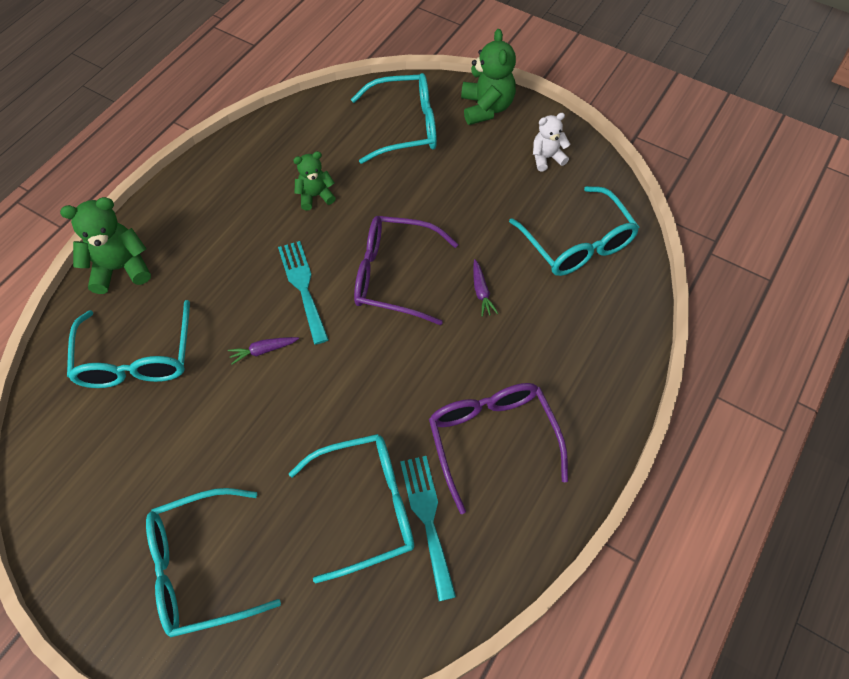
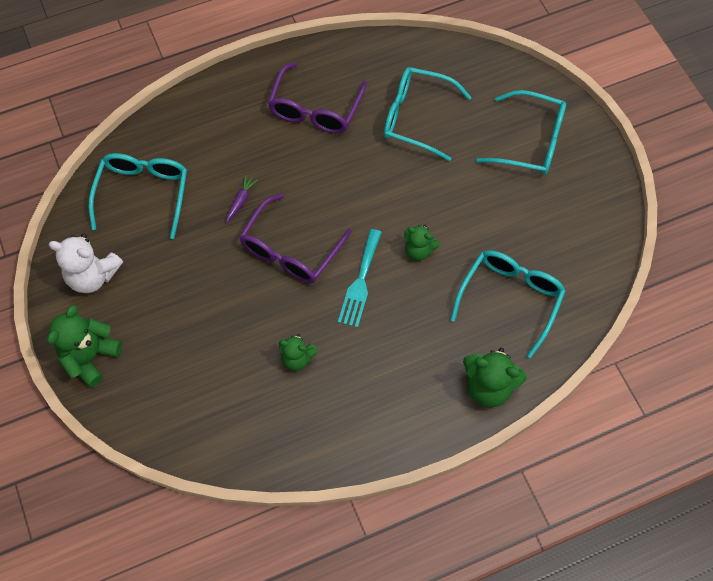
camera: 145 degrees left, 5 degrees up
(263, 350) = (418, 250): purple carrot -> green teddy bear
(393, 276) = (290, 250): purple glasses -> purple glasses turned 75 degrees clockwise
(405, 127) = (172, 382): turquoise glasses -> none
(427, 518) = (386, 92): turquoise fork -> none
(546, 158) = (93, 276): white teddy bear -> white teddy bear, size x1.60

